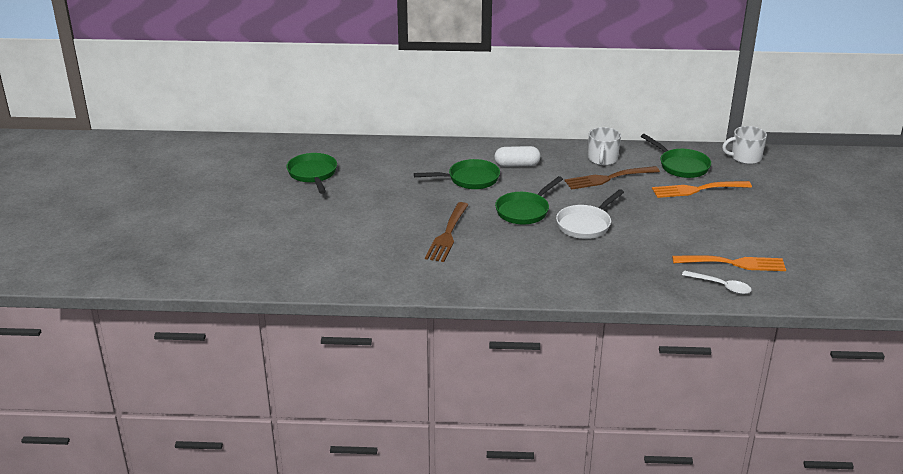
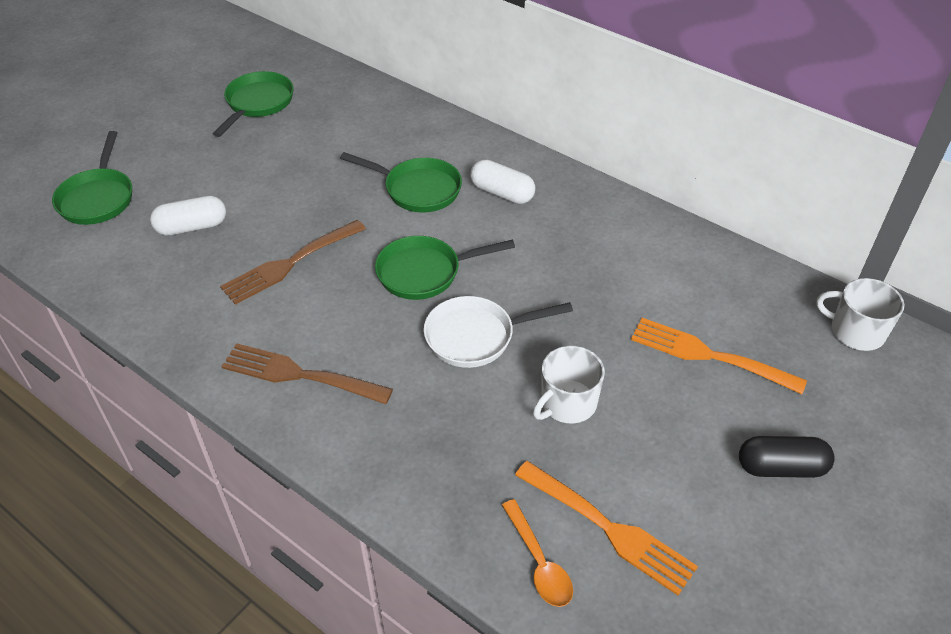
camera: 35 degrees right, 15 degrees up
(365, 241) = (192, 227): none -> white capsule
(602, 159) = (627, 235): white mug -> white mug (567, 403)
(608, 178) = (598, 272): brown fork -> brown fork (300, 375)
(681, 166) = (732, 300): green pan -> green pan (98, 198)
(721, 286) = (539, 562): white spoon -> orange spoon
(773, 215) = (781, 467): none -> black capsule

